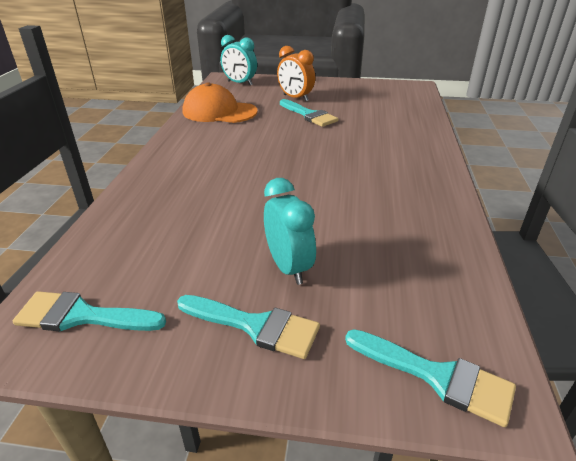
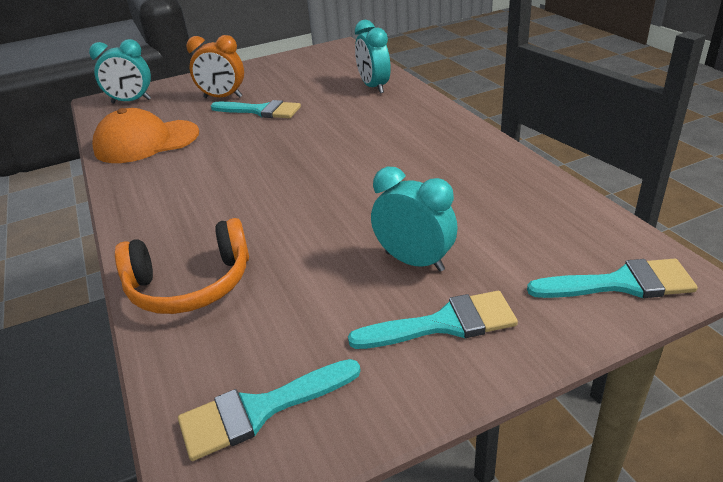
camera: 30 degrees left, 0 degrees up
(140, 213) = (190, 284): none -> orange headphones
(408, 124) = (374, 87): none -> turquoise clock

